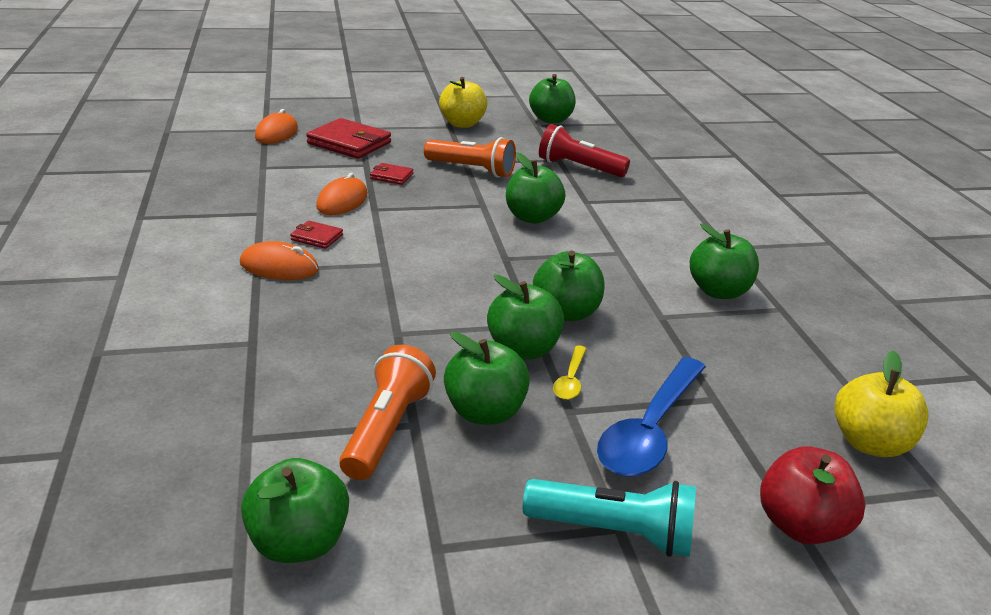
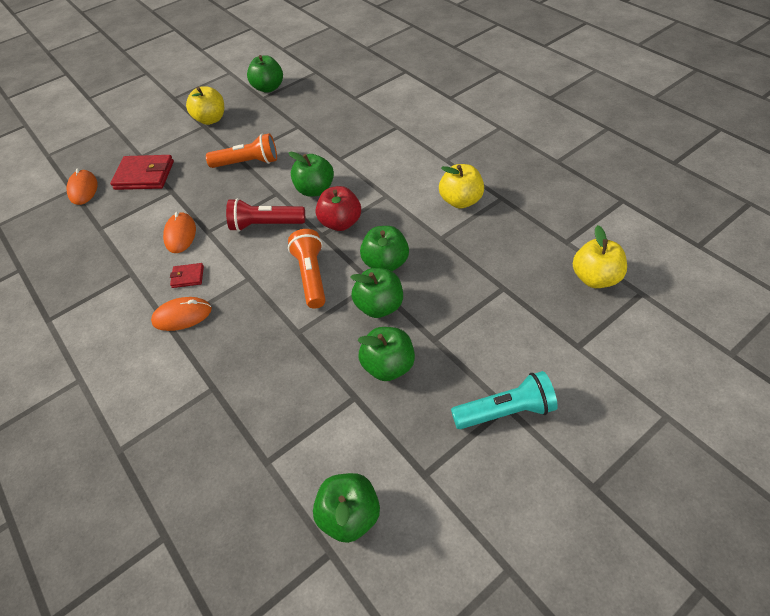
camera: 20 degrees left, 20 degrees up
(387, 429) = (342, 409): orange flashlight -> orange flashlight (311, 276)
(391, 176) = (197, 195): red wallet -> none
(570, 380) = (420, 315): yellow spoon -> none
(578, 167) = (315, 128): red flashlight -> red flashlight (265, 225)
(650, 430) = (483, 330): blue spoon -> none
(718, 291) = (461, 201): green apple -> yellow apple
(800, 525) = (590, 354): red apple -> red apple (340, 223)

